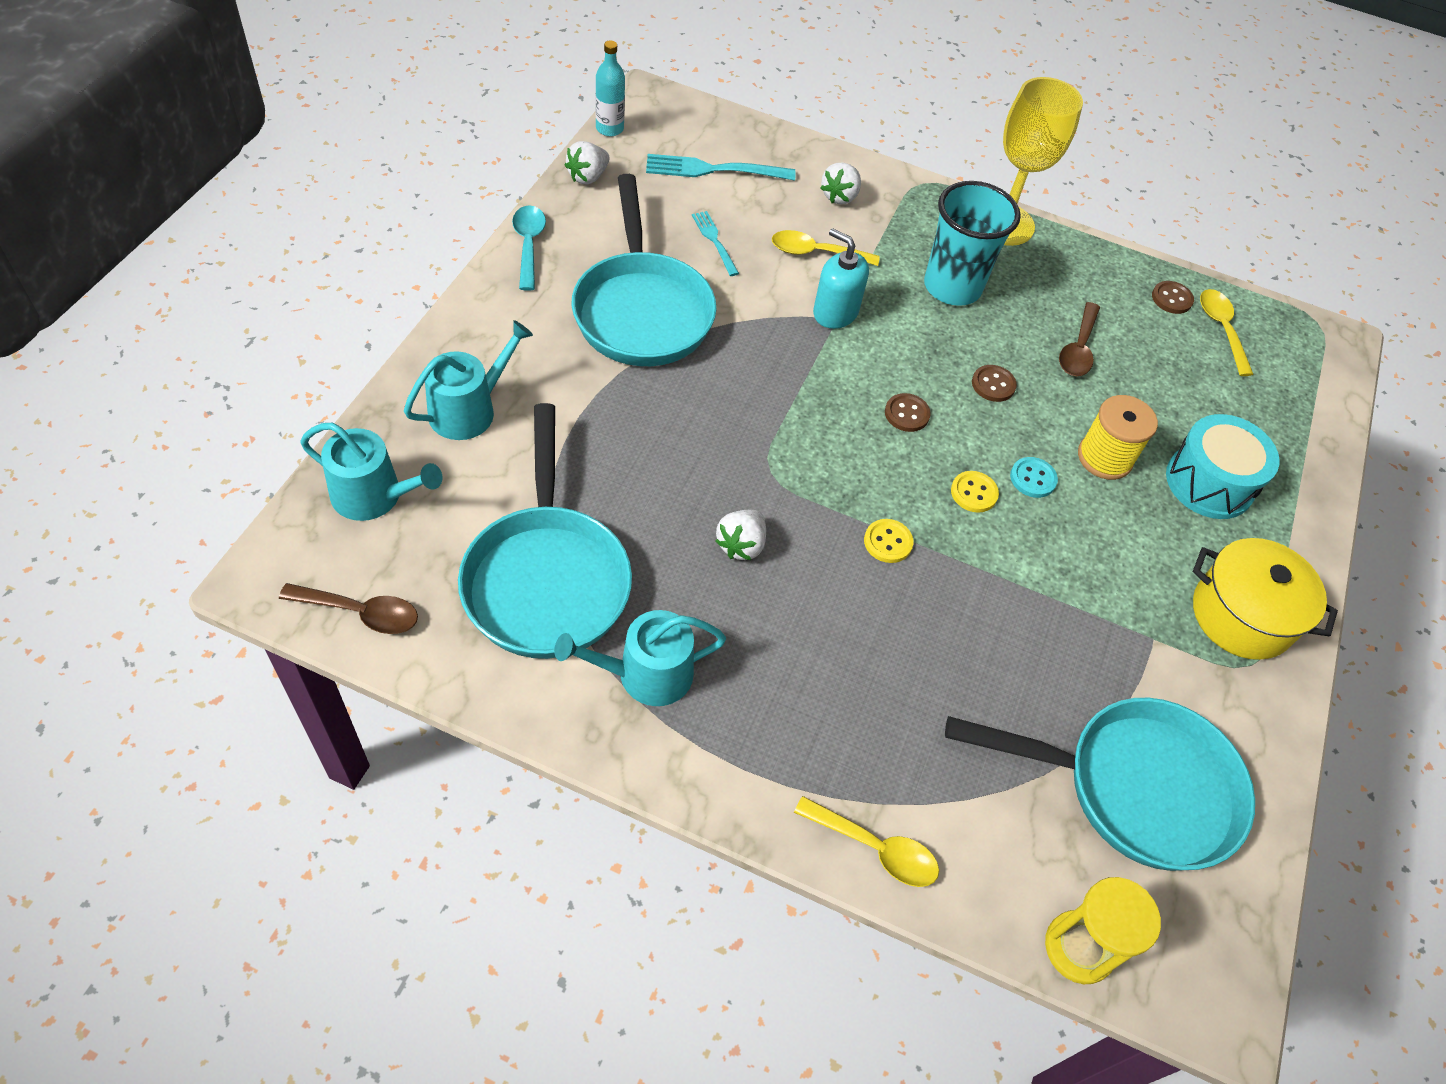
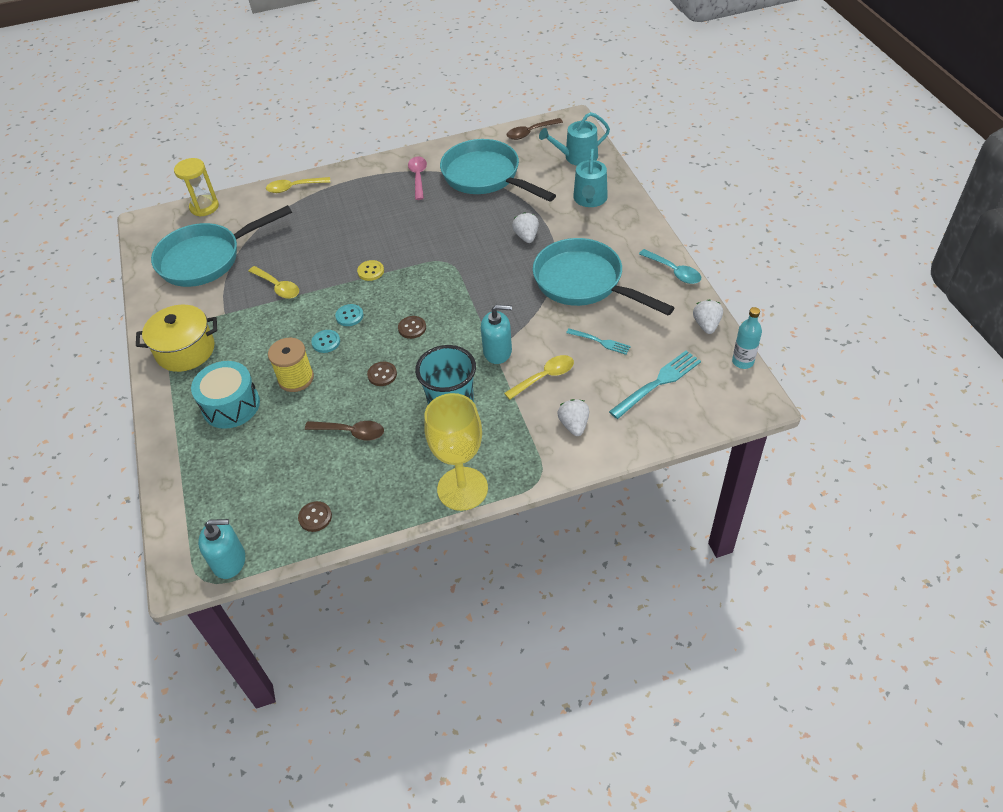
camera: 150 degrees right, 5 degrees down
(645, 674) = (418, 177): turquoise watering can -> pink spoon
(741, 545) = (429, 231): white strawberry -> white strawberry (526, 236)
(974, 493) = (349, 316): yellow button -> turquoise button
(1078, 349) = (351, 432): brown spoon -> brown spoon turned 120 degrees clockwise
(1221, 329) = (270, 518): yellow spoon -> yellow spoon (278, 287)
(1283, 320) = (229, 561): none -> turquoise soap dispenser

